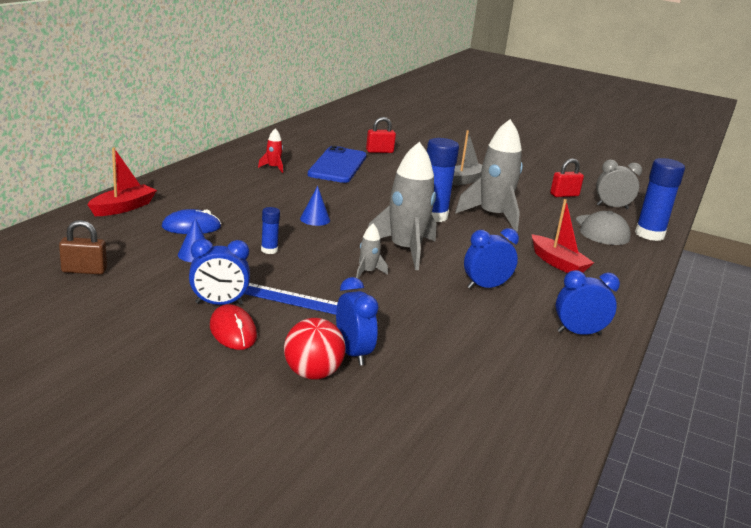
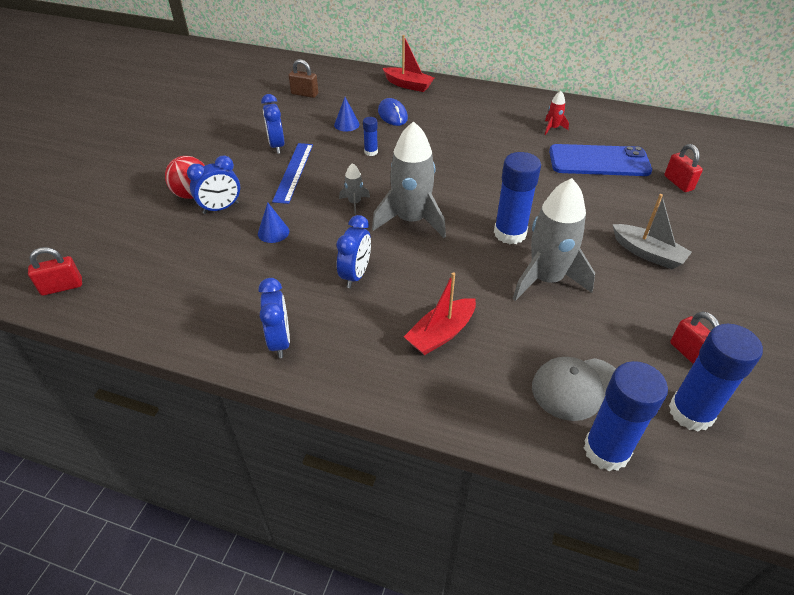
camera: 85 degrees right, 20 degrees up
(84, 270) = (304, 94): brown padlock -> brown padlock turned 60 degrees counterclockwise
(233, 331) = (241, 157): red mouse -> none
(315, 219) = (447, 165): blue cone -> blue cone (273, 232)
(485, 287) = (355, 275): blue clock -> blue clock turned 45 degrees clockwise
(506, 486) = (62, 287): none -> red padlock
(612, 207) = (691, 412): grey clock -> blue glue stick

